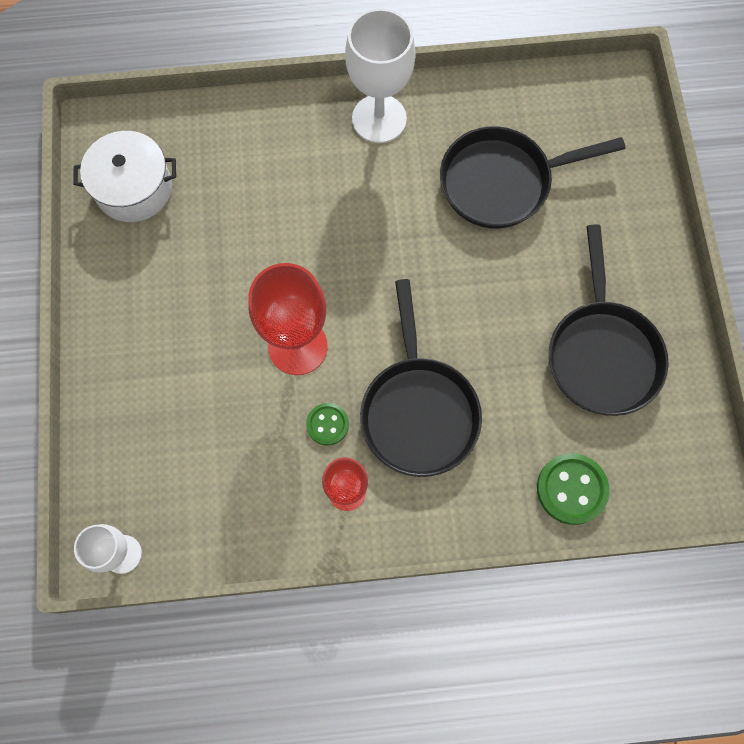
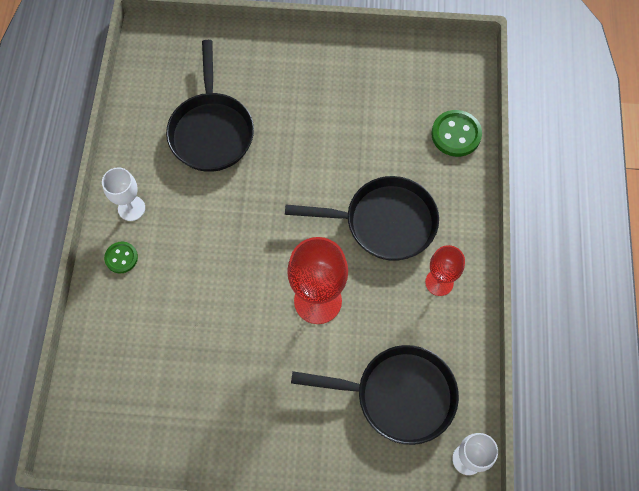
camera: 80 degrees left, 5 degrees down
(134, 188) = (143, 418): white pot -> none
(327, 424) = (385, 288): green button -> green button (121, 258)
(379, 119) = (131, 208): white goblet -> white goblet, size x0.60
(602, 353) = (361, 95): black pan -> black pan (398, 395)

